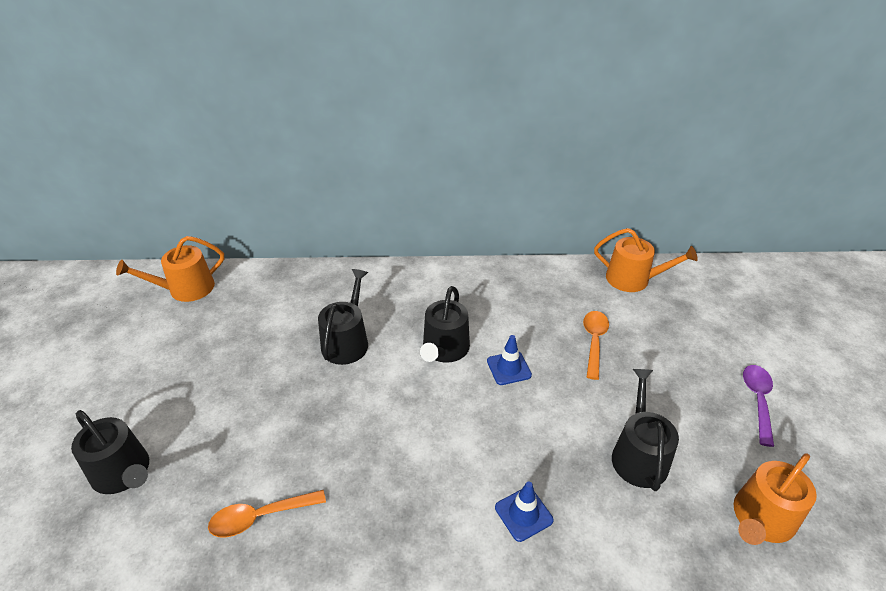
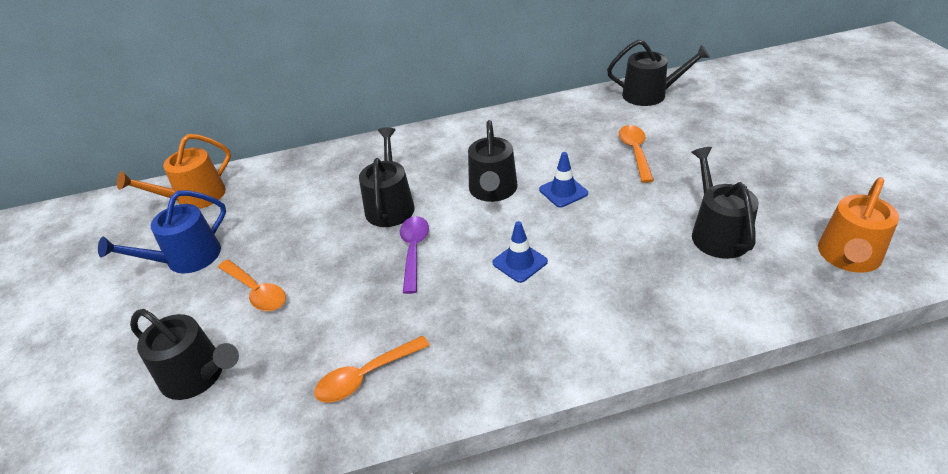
camera: 10 degrees left, 0 degrees up
(156, 351) = (186, 259): none -> blue watering can
(201, 401) = (256, 292): none -> orange spoon
(523, 514) = (630, 307): blue traffic cone -> blue traffic cone (520, 262)
(633, 279) = (650, 94): orange watering can -> black watering can
(757, 400) = (804, 165): purple spoon -> purple spoon (414, 251)

